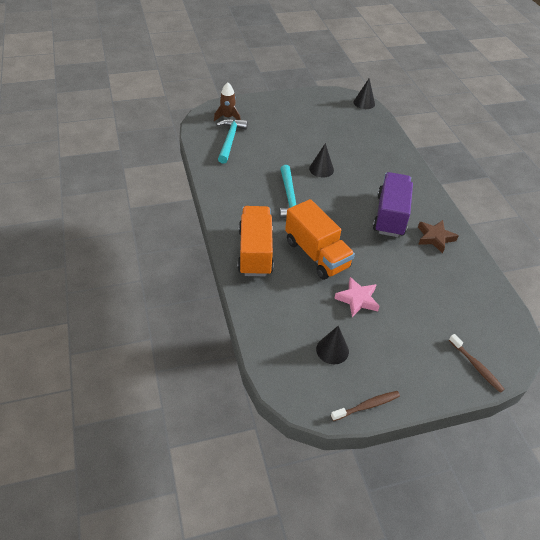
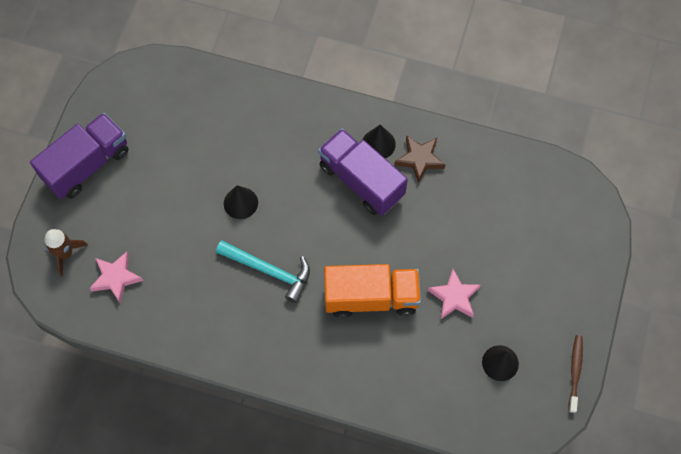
camera: 55 degrees left, 20 degrees up
(230, 140) = (116, 278): turquoise hammer -> pink star
(255, 252) = (330, 361): orange truck -> none
(285, 105) = (87, 165): none -> purple truck
(364, 103) = (148, 65): black cone -> black cone (378, 144)
(476, 366) = (587, 244): brown toothbrush -> none

